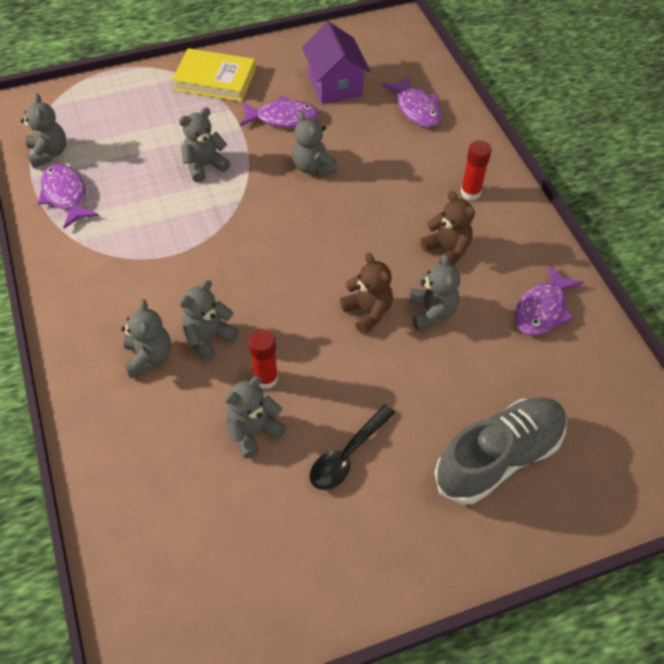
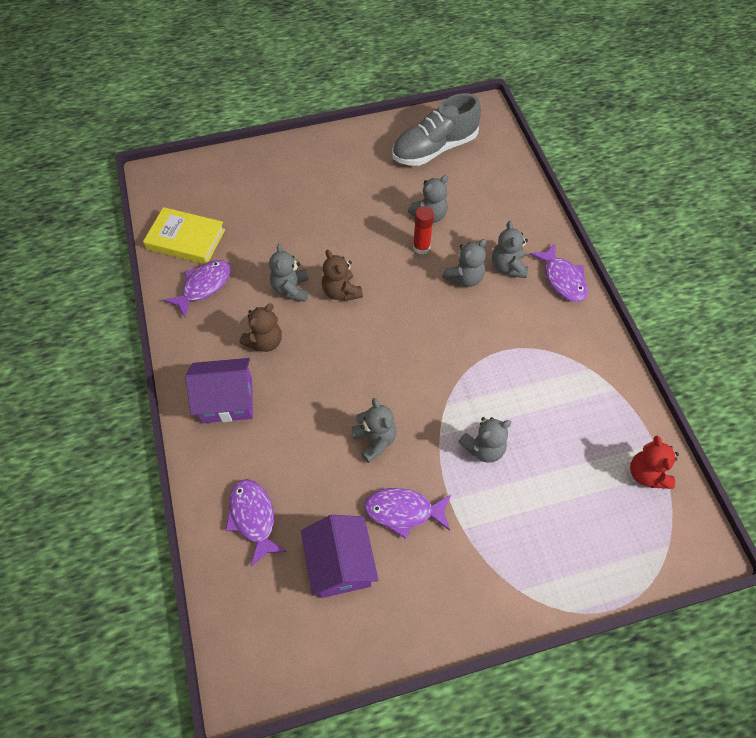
camera: 175 degrees left, 5 degrees up
(49, 153) = (646, 474): grey teddy bear -> red teddy bear
(66, 195) = (613, 418): purple fish -> purple fish (562, 279)
(215, 79) = (483, 581): yellow book -> yellow book (186, 239)
(347, 455) = (368, 199): black spoon -> none
(447, 250) = (265, 341): brown teddy bear -> brown teddy bear turned 105 degrees counterclockwise
(470, 192) = (227, 400): red glue stick -> purple house
(498, 457) = (270, 192): grey shoe -> grey shoe (434, 149)

